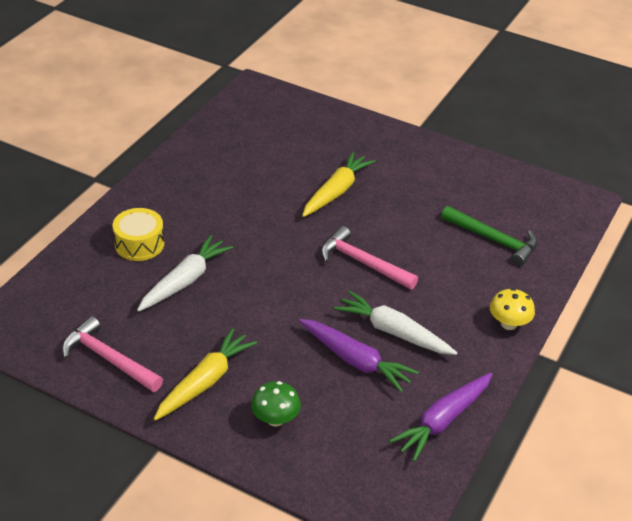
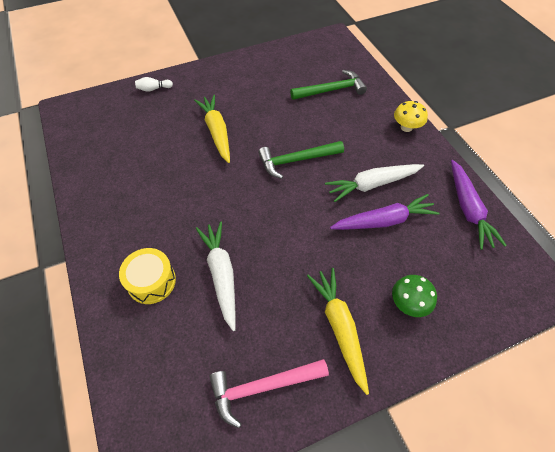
camera: 50 degrees left, 15 degrees up
(341, 122) = (153, 89): none -> white bowling pin
(363, 263) = (296, 160): pink hammer -> green hammer

